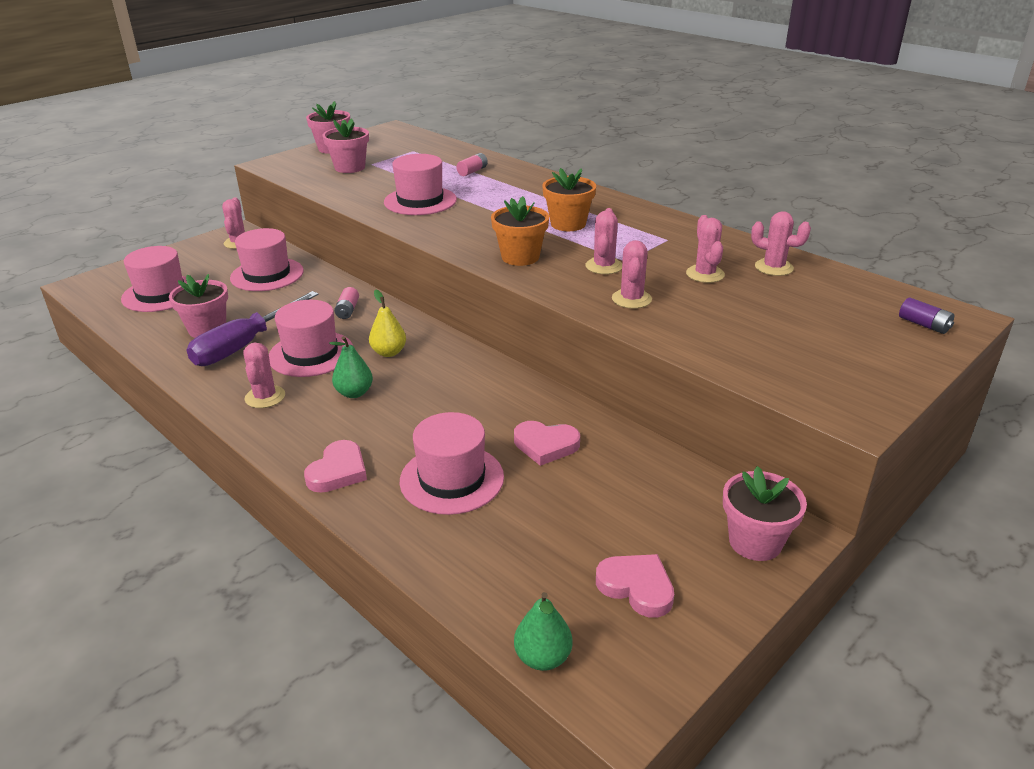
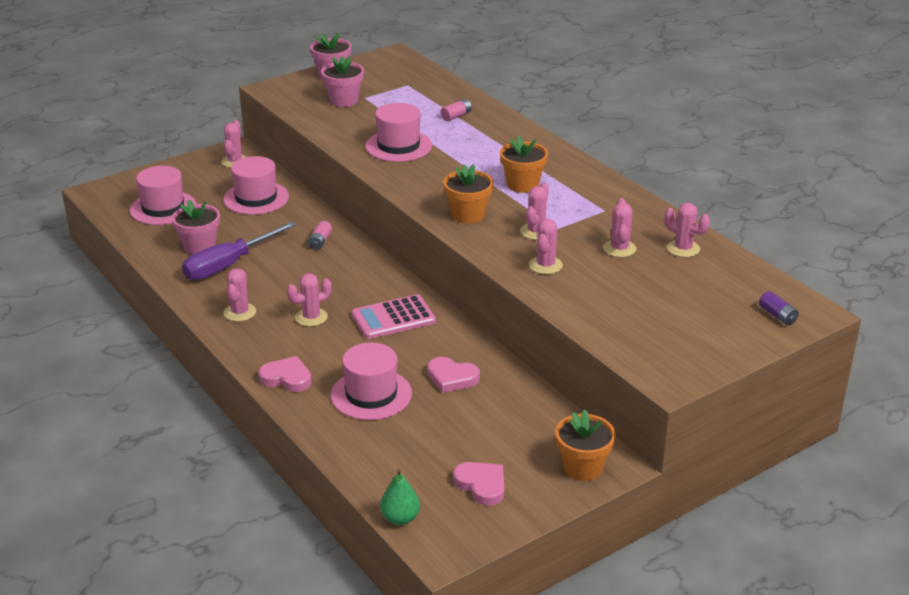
camera: 10 degrees right, 0 degrees up
(311, 354) = (282, 279): pink hat -> none
(338, 471) = (287, 378): pink heart -> pink heart turned 105 degrees counterclockwise
(354, 393) = (311, 317): green pear -> pink cactus
(389, 352) = (347, 285): yellow pear -> none
(453, 383) = (393, 318): none -> pink calculator
(755, 542) = (582, 467): pink flower pot -> orange flower pot

